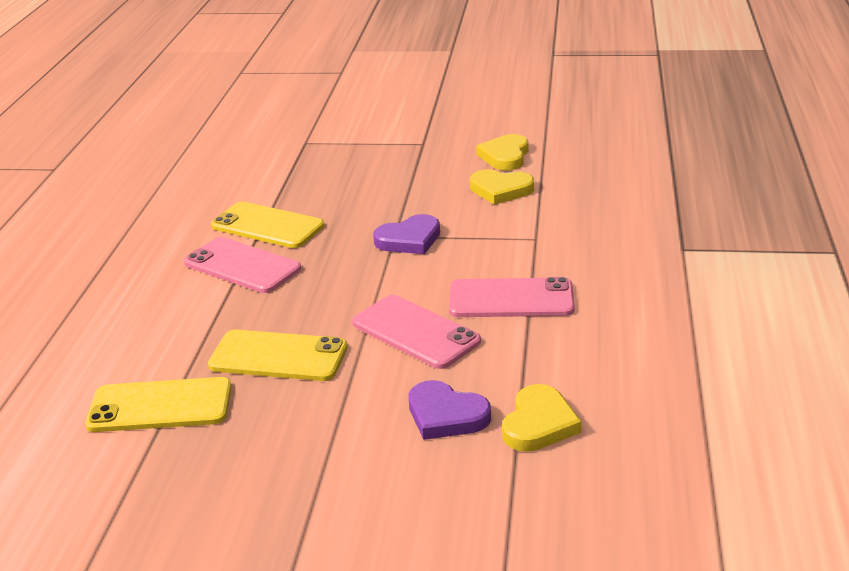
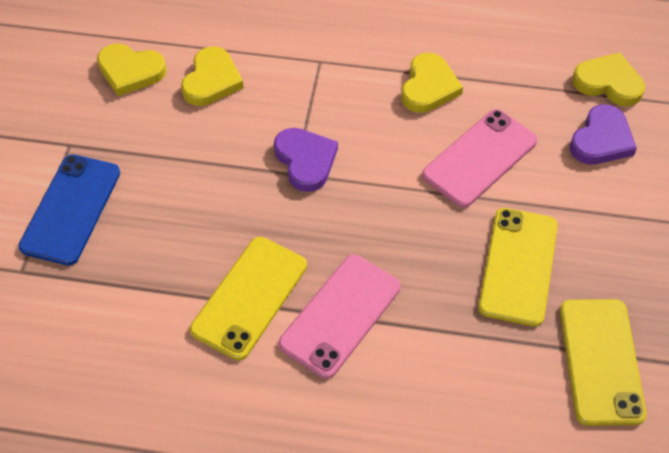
camera: 90 degrees left, 25 degrees up
(359, 151) = (71, 209): none -> blue phone
(511, 299) = (428, 87): pink phone -> yellow heart

